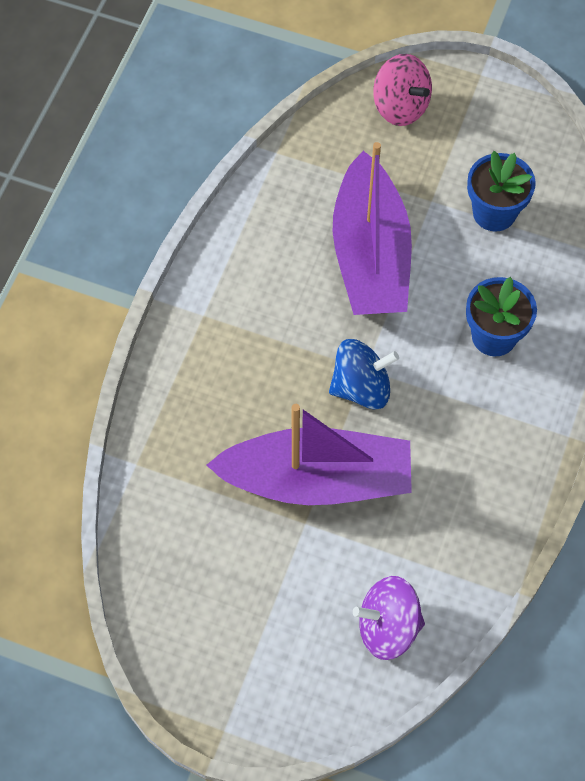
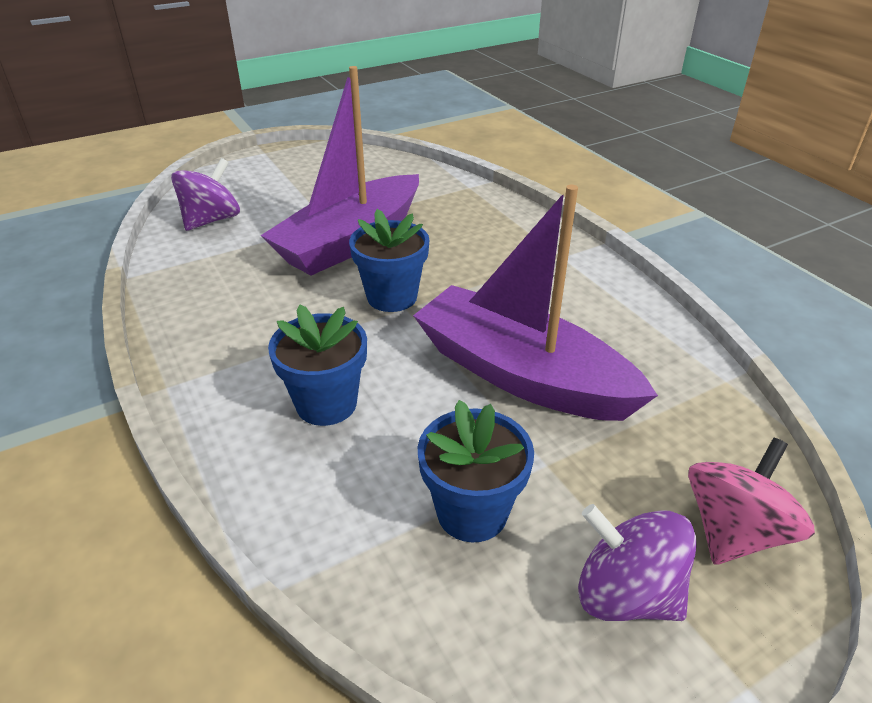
camera: 130 degrees right, 25 degrees down
(361, 387) = (392, 297): blue spinning top -> blue flower pot
(400, 106) = (734, 531): pink spinning top -> pink spinning top turned 135 degrees clockwise
(478, 130) = (626, 594): none -> purple spinning top

